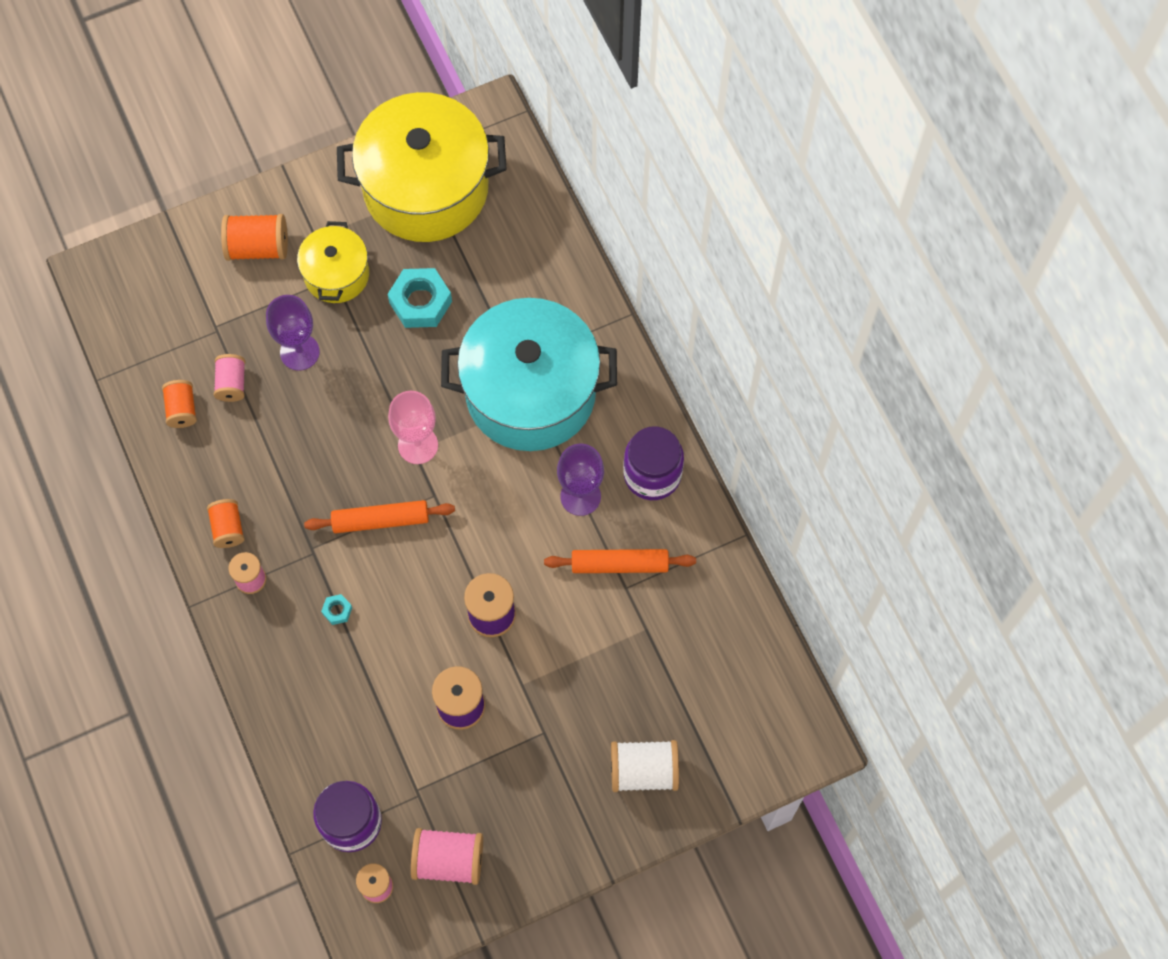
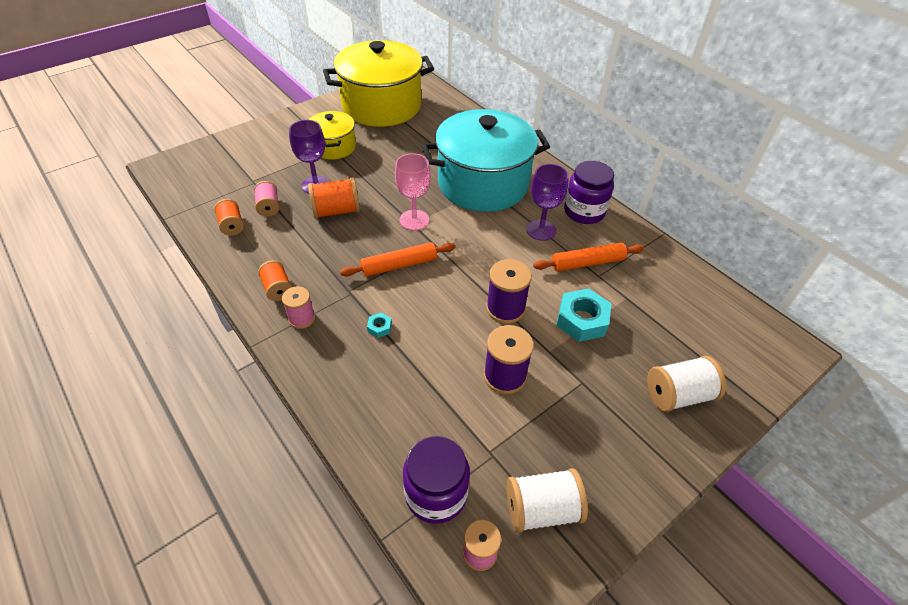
camera: 15 degrees left, 20 degrees down
(258, 247) = (277, 141): orange spool -> orange spool (336, 211)
(420, 302) = (393, 152): turquoise nut -> turquoise nut (582, 320)
(449, 860) = (542, 509): pink spool -> white spool

